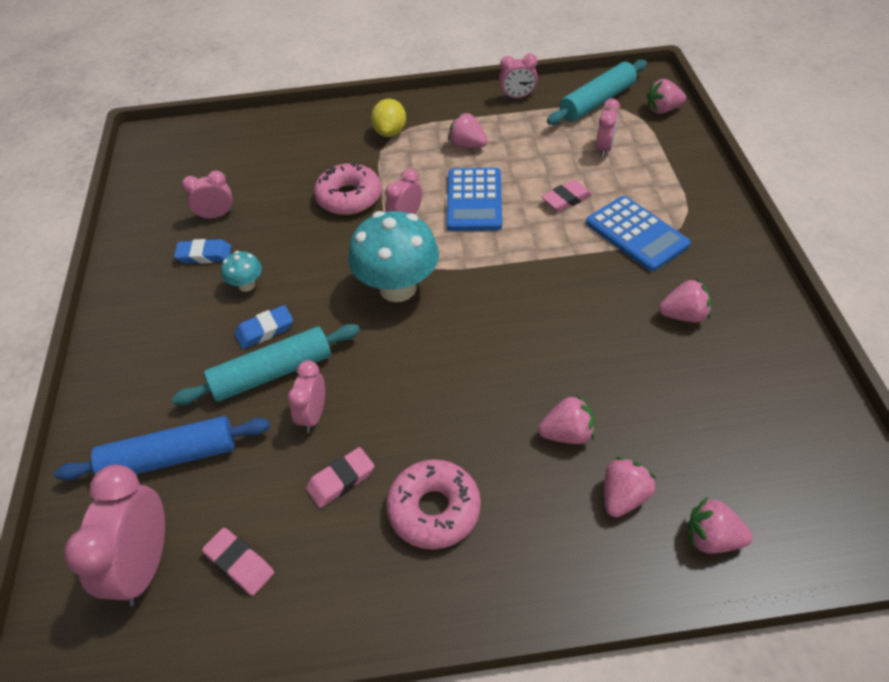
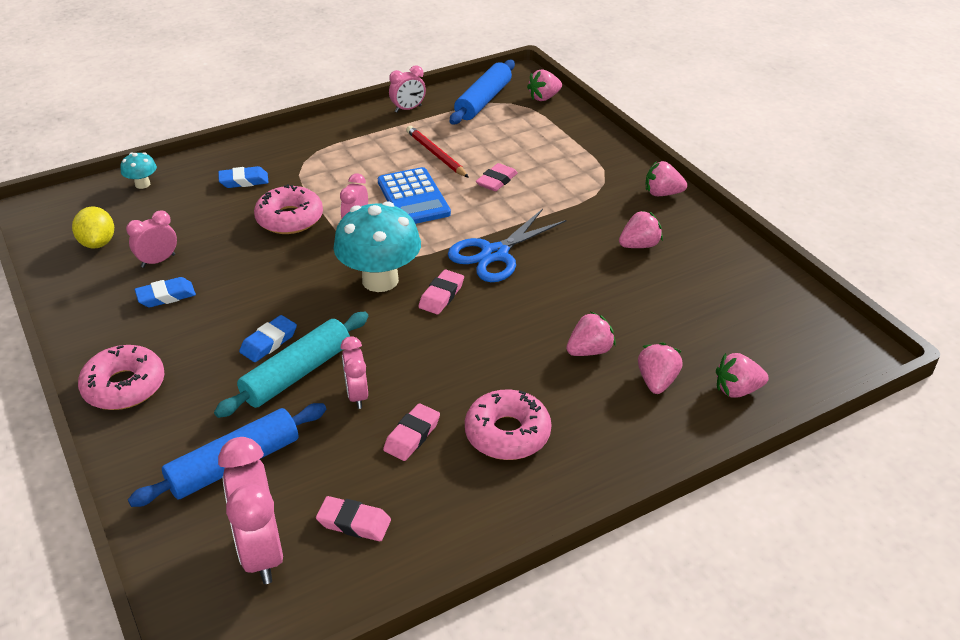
camera: 25 degrees left, 10 degrees down
(124, 342) = (124, 386): none -> pink donut
(246, 285) = (227, 311): turquoise mushroom -> turquoise mushroom (142, 184)
(329, 146) = (244, 181): none -> blue eraser
(390, 132) = (300, 158): yellow lemon -> yellow lemon (98, 243)
(447, 322) = (441, 295): none -> pink eraser
(467, 145) = (382, 155): pink strawberry -> pink strawberry (662, 193)
(520, 155) = (436, 154): none -> red pencil
(523, 286) = (494, 254): none -> blue scissors
(597, 102) = (483, 101): turquoise rolling pin -> blue rolling pin
(604, 149) = (509, 136): pink clock -> none
(636, 234) = (570, 195): blue calculator -> none

